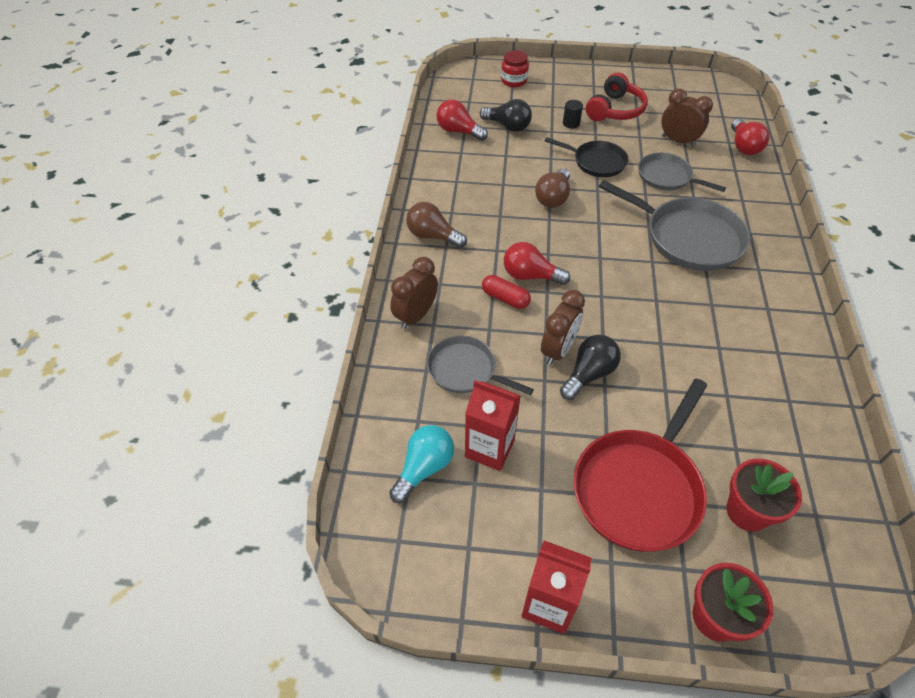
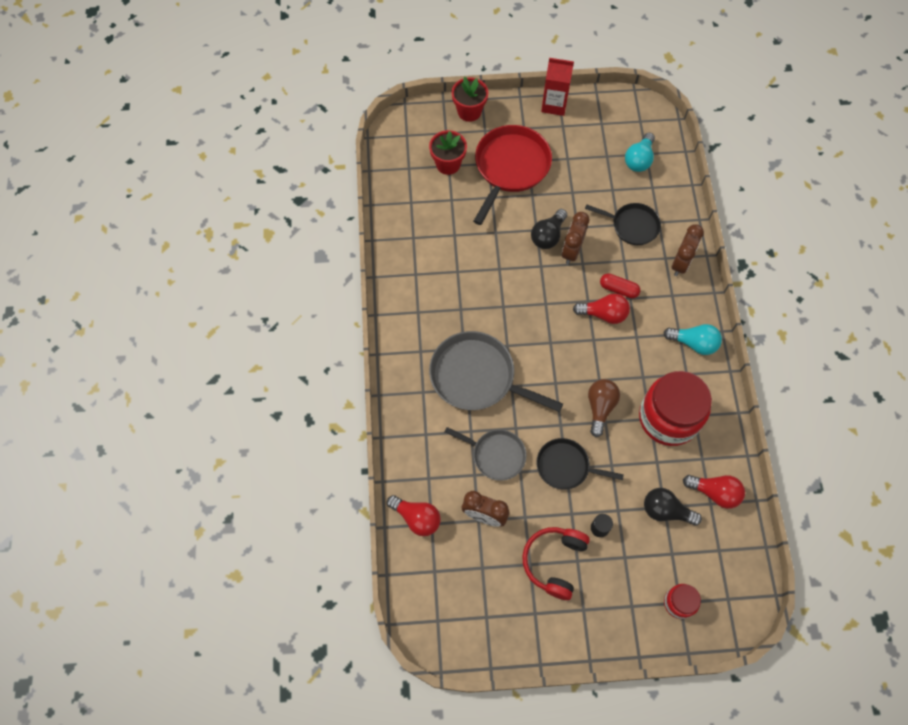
camera: 170 degrees right, 15 degrees up
(433, 236) = (693, 343): brown light bulb -> turquoise light bulb
(465, 370) = (632, 226): grey pan -> black pan
(483, 182) = (668, 418): none -> red jar
(489, 448) = (603, 177): red carton -> none
(743, 146) = (416, 518): red light bulb -> red light bulb turned 135 degrees clockwise

